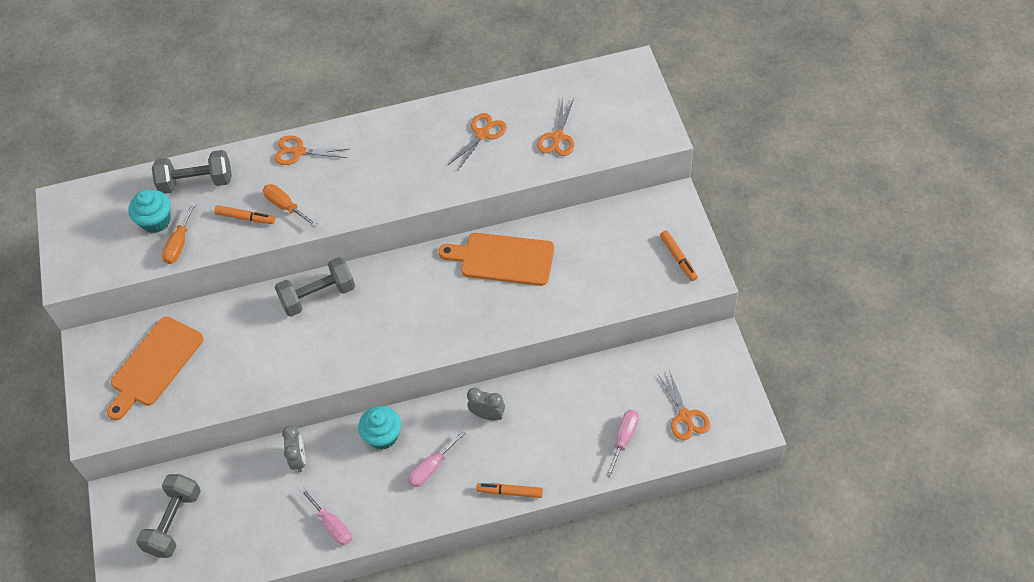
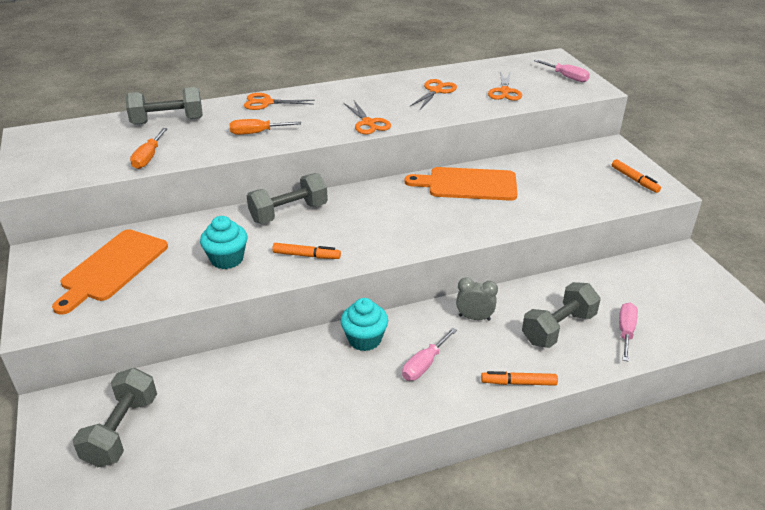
camera: 10 degrees left, 20 degrees down
(156, 221) = (125, 144): turquoise cupcake -> turquoise cupcake (227, 259)
(245, 218) = (217, 140): orange marker -> orange marker (306, 255)
(285, 206) = (257, 133): orange screwdriver -> orange screwdriver turned 45 degrees counterclockwise
(299, 459) = (272, 363): grey clock -> none
(332, 525) = (317, 424): pink screwdriver -> pink screwdriver (566, 77)
(562, 432) = (558, 328): none -> grey dumbbell
(685, 416) = (680, 311): orange scissors -> orange scissors (368, 123)

